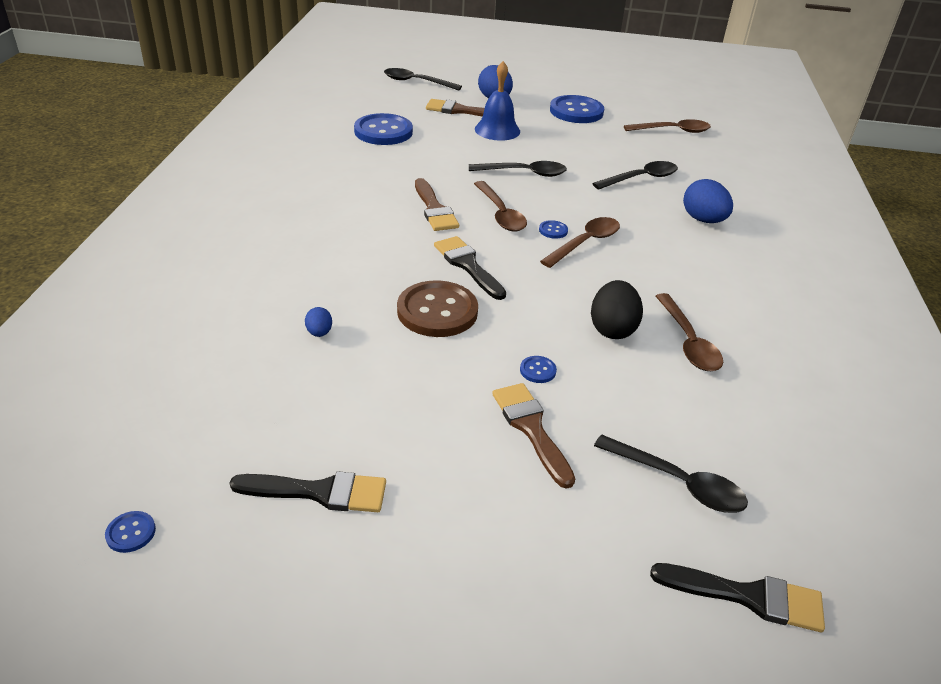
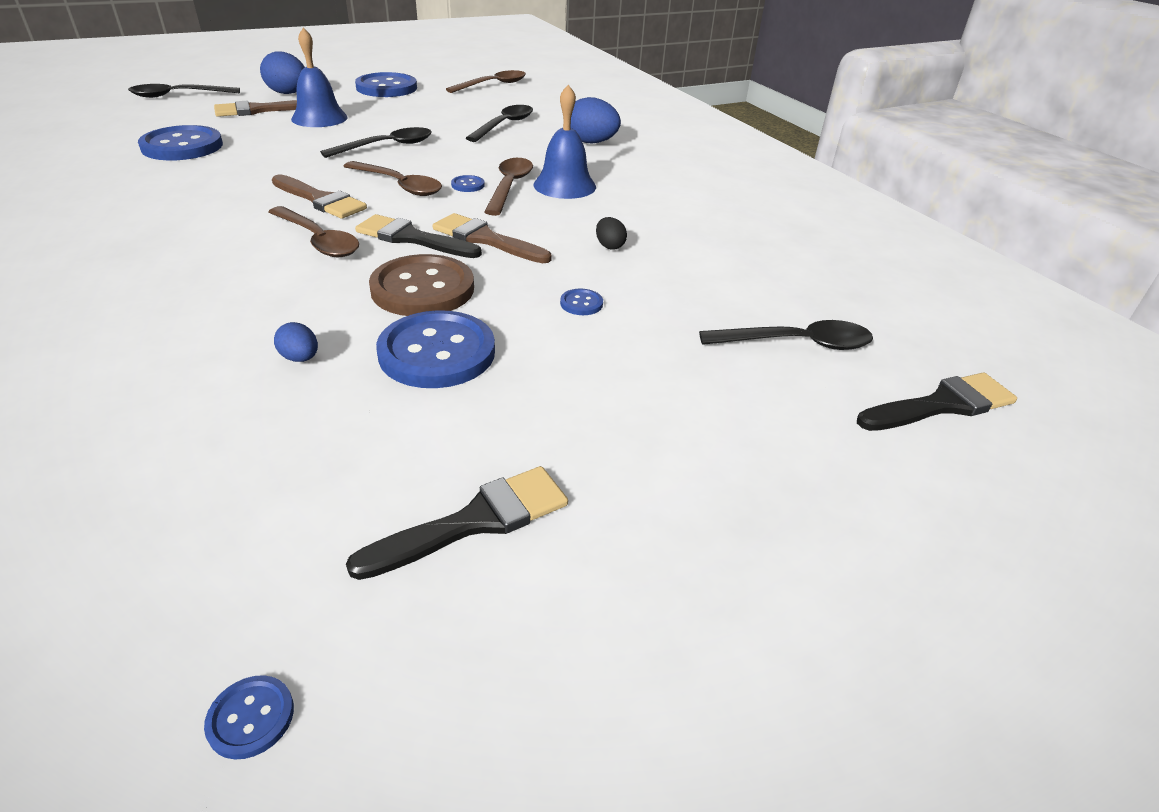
camera: 35 degrees left, 0 degrees up
(402, 365) = (437, 352): none -> blue button
(531, 428) = (630, 355): brown brush -> brown brush (485, 239)
(612, 329) = (609, 246): black egg -> black egg, size x0.52
(633, 257) = (564, 185): none -> blue bell
(688, 342) = (681, 234): brown spoon -> brown spoon (318, 240)

